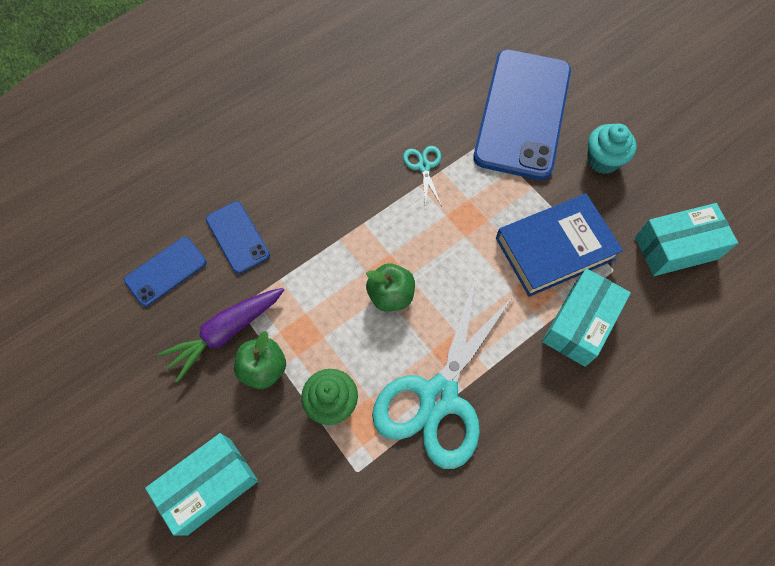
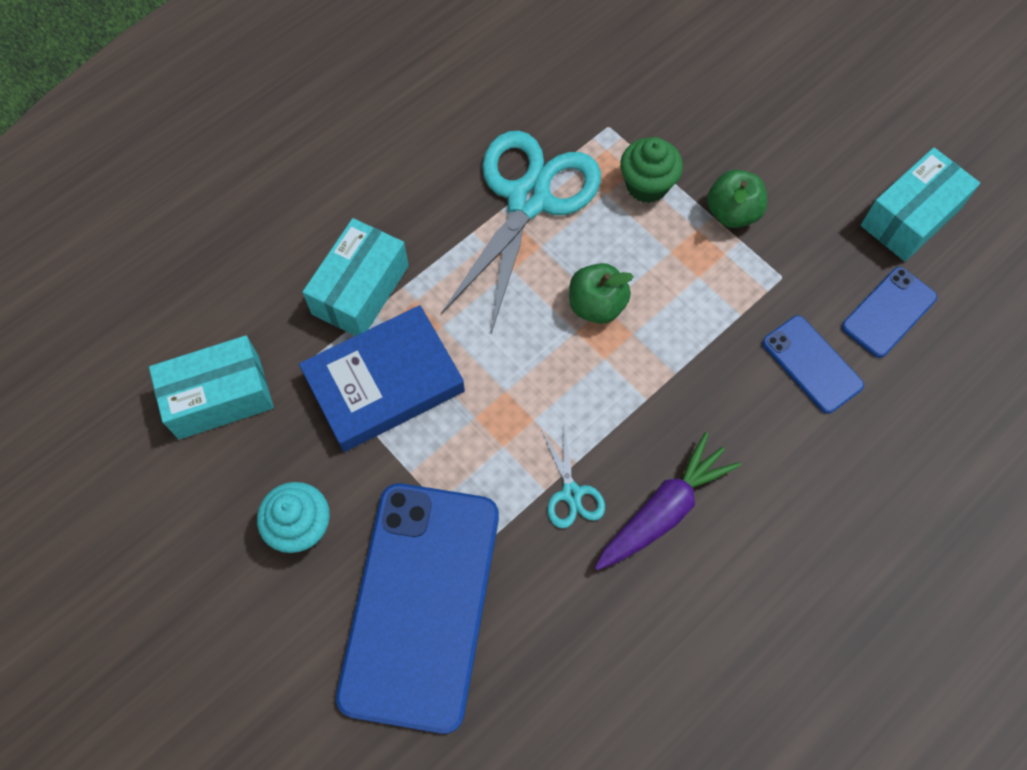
camera: 175 degrees right, 0 degrees up
(209, 486) = (757, 104): turquoise box -> turquoise box (910, 217)
(226, 332) = (788, 247): purple carrot -> purple carrot (663, 510)

